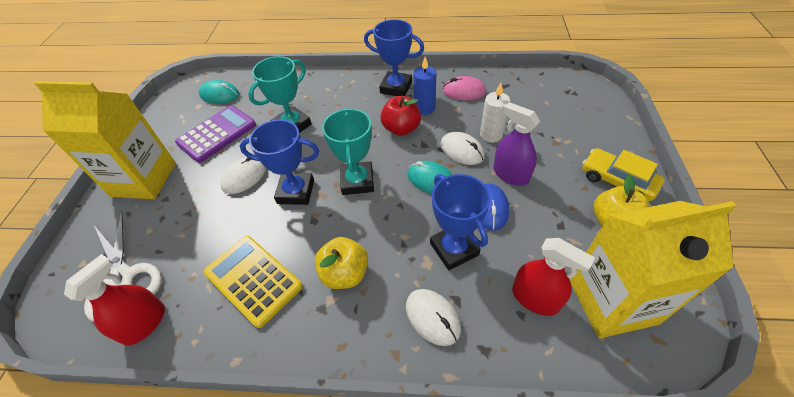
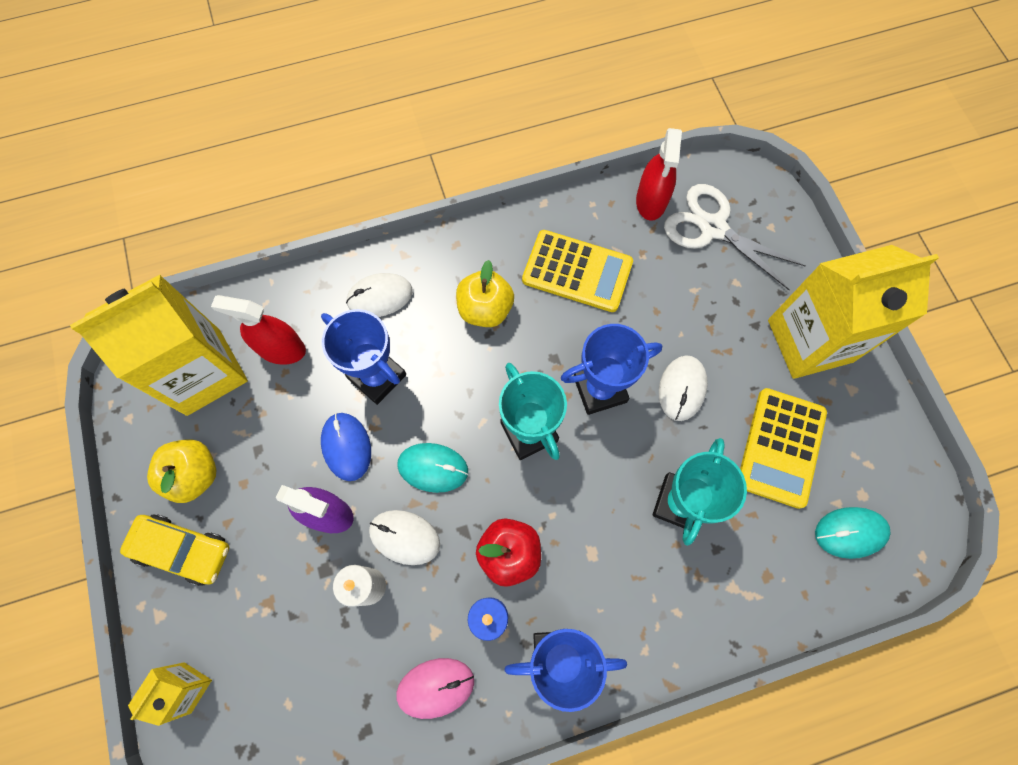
camera: 155 degrees right, 20 degrees up
(217, 134) = (781, 447): purple calculator -> yellow calculator
(432, 317) = (380, 296): white mouse -> white mouse turned 45 degrees counterclockwise
(607, 120) = (187, 687): none -> yellow carton

